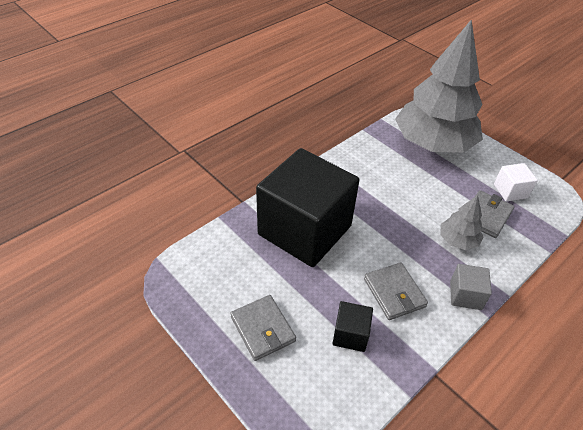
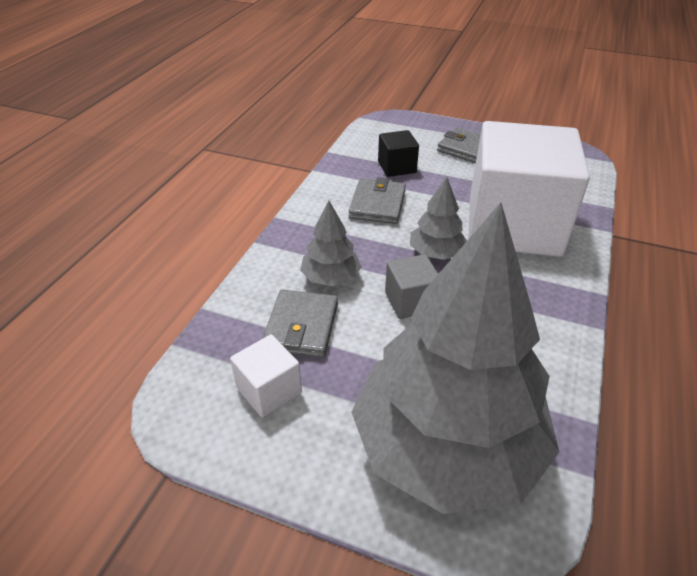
camera: 155 degrees right, 5 degrees down
(304, 230) = (513, 226): black cube -> white cube
(376, 231) = (436, 253): none -> grey tree
(394, 293) = (377, 204): grey wallet -> grey wallet turned 60 degrees clockwise
(465, 295) = (303, 225): grey cube -> grey cube (410, 301)

